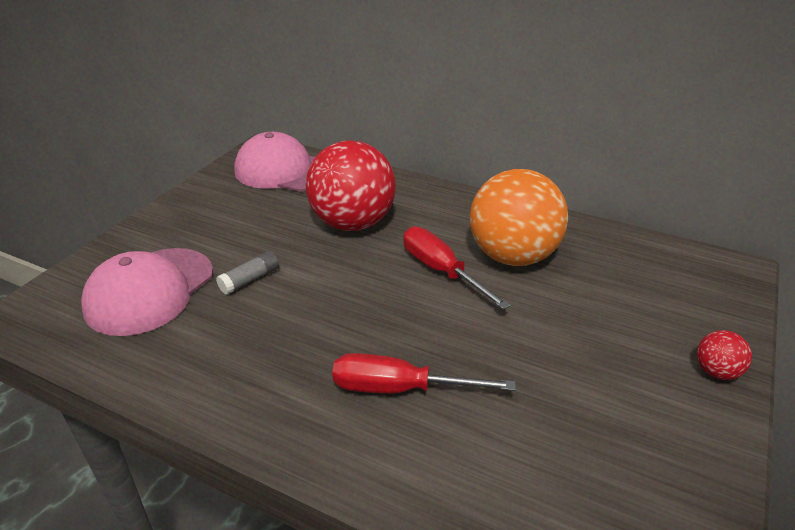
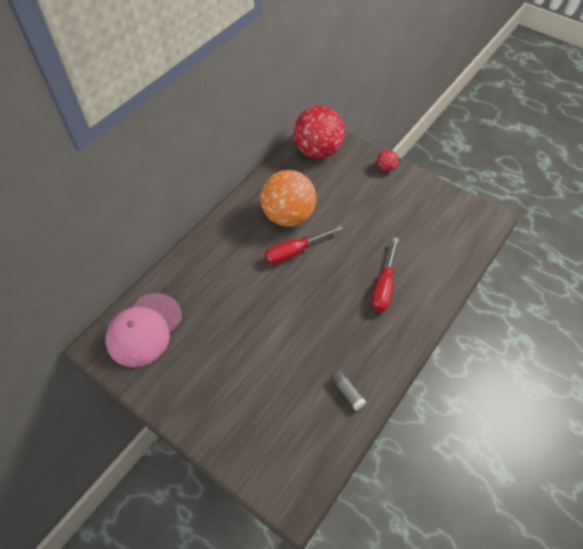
camera: 80 degrees left, 20 degrees up
(150, 291) = (282, 415): pink cap -> none
(250, 280) = (282, 354): grey glue stick -> grey glue stick (347, 392)
(352, 223) = (232, 291): red ball -> red ball (317, 151)

